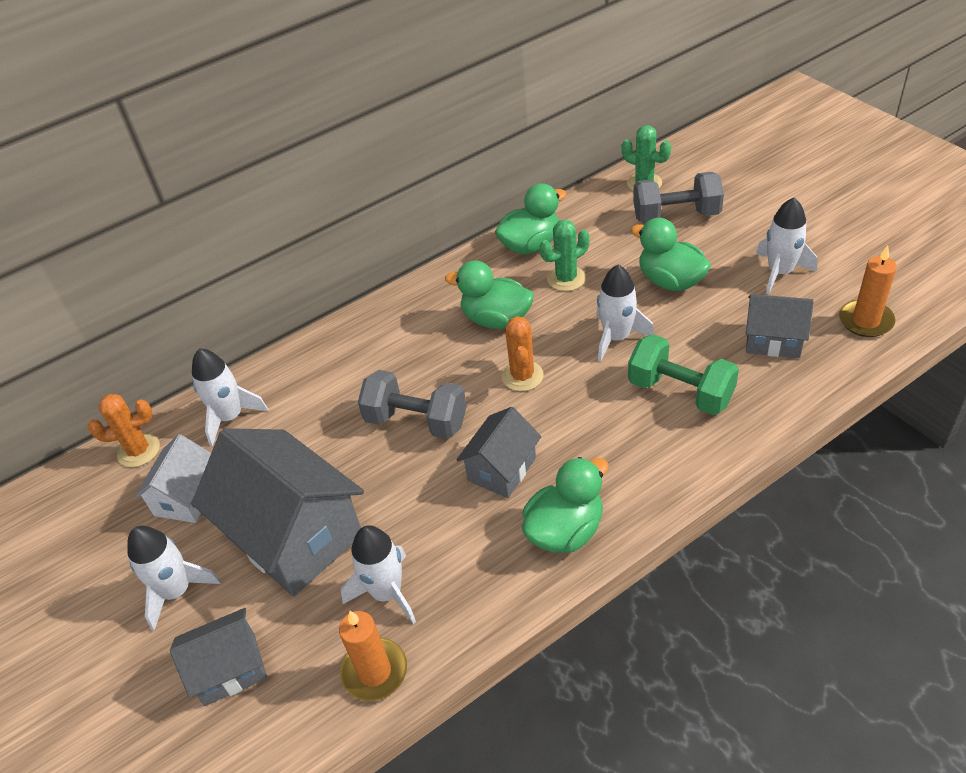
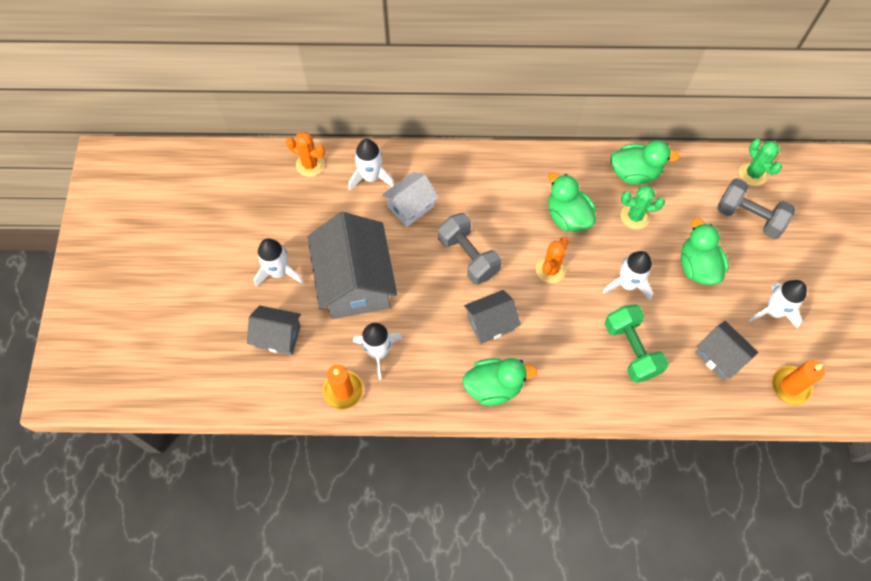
camera: 30 degrees right, 20 degrees up
(187, 497) = (317, 215): white house -> white house (410, 206)

